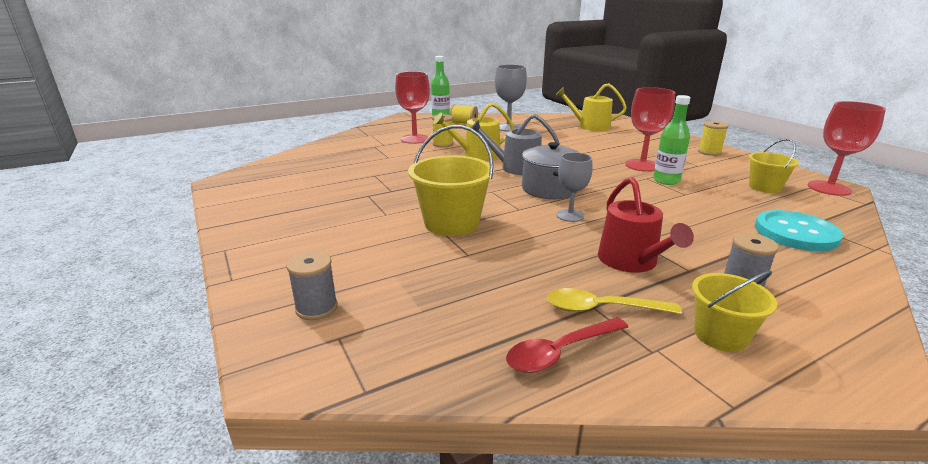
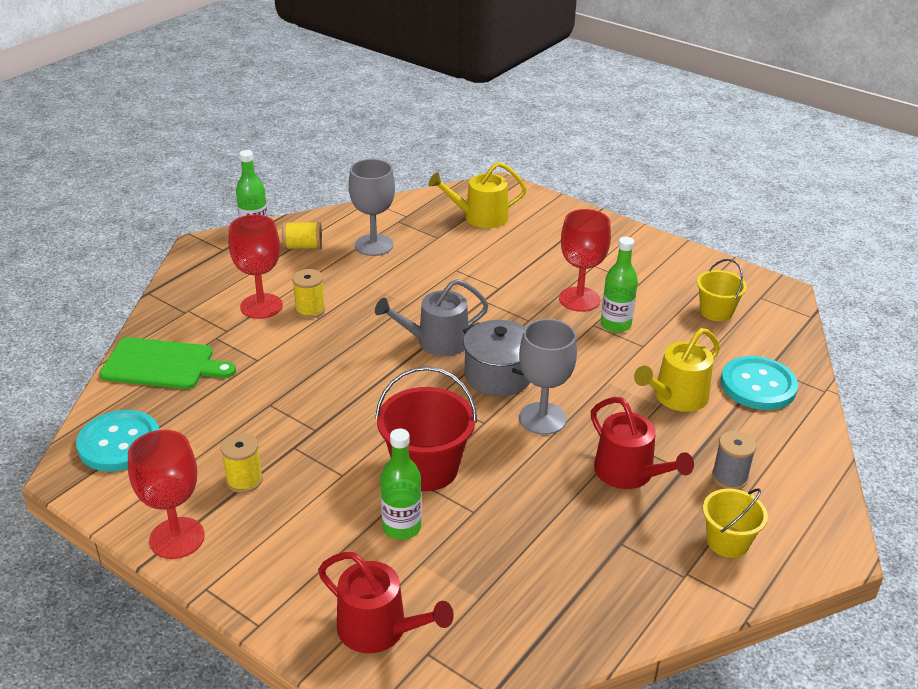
camera: 25 degrees left, 10 degrees up
(266, 175) = (119, 443): none -> turquoise button
(316, 308) = (379, 629): grey spool -> red watering can
(331, 151) = (163, 365): none -> green cutting board
(401, 250) = (401, 527): none -> green bottle
(451, 223) = (426, 468): yellow bucket -> red bucket
(477, 154) = (370, 322): yellow watering can -> yellow watering can (676, 397)
(560, 352) = (616, 602): red spoon -> none
(570, 215) = (542, 418): grey goblet -> grey goblet, size x1.52
(602, 308) = (628, 543): yellow spoon -> none
(709, 152) = (643, 250): yellow spool -> yellow spool (244, 480)
(829, 188) = (776, 297): red goblet -> red goblet (177, 538)

